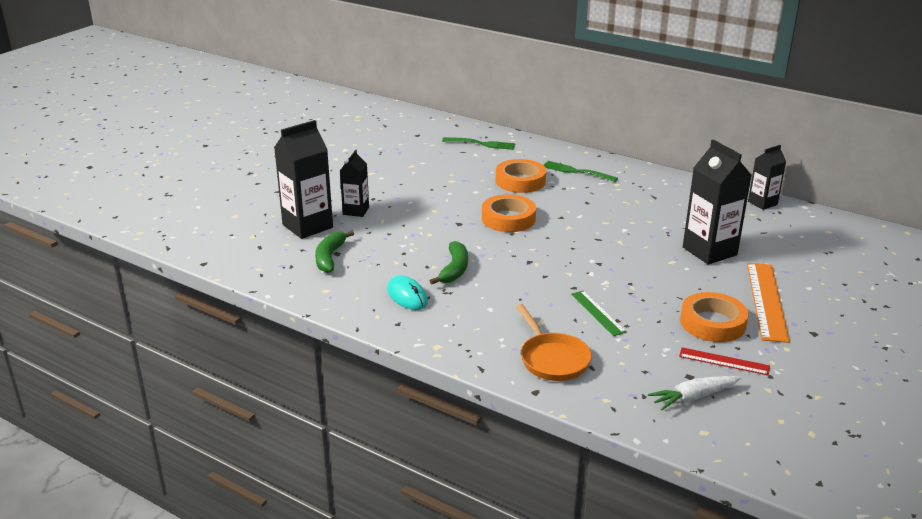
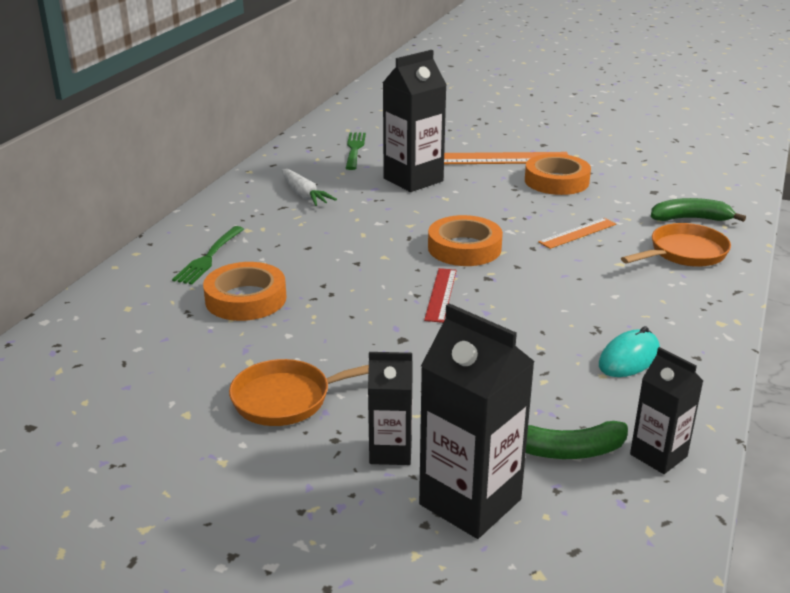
camera: 100 degrees left, 0 degrees up
(412, 189) = (288, 399): none -> orange pan
(454, 269) = (538, 329): green banana -> green banana (690, 219)
(481, 144) = (91, 346): green fork -> green fork (354, 149)
(508, 218) = (374, 300): orange tape -> orange tape (464, 248)
(598, 313) = (577, 233): green ruler -> orange ruler
(694, 397) = (684, 190): white carrot -> white carrot (304, 195)
(724, 361) = (618, 178): red ruler -> red ruler (441, 294)
(762, 203) = (289, 153): black carton -> black carton (658, 455)

